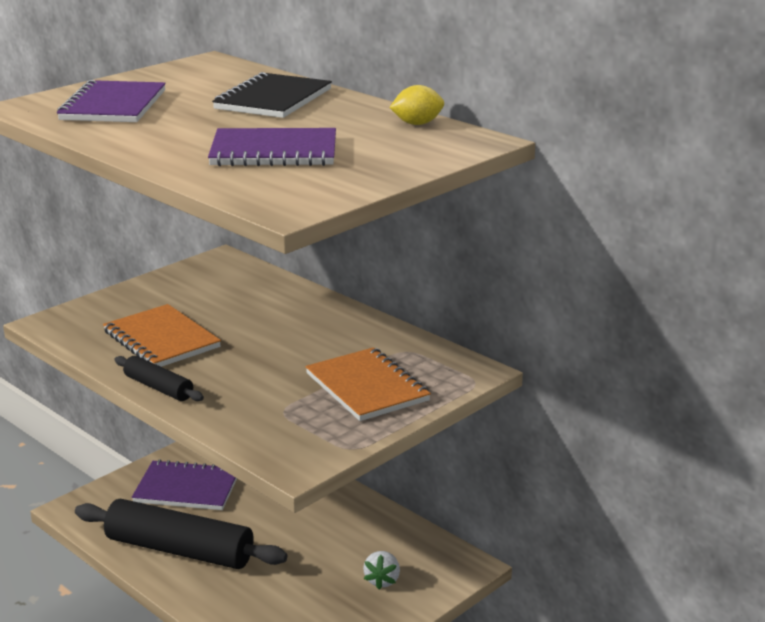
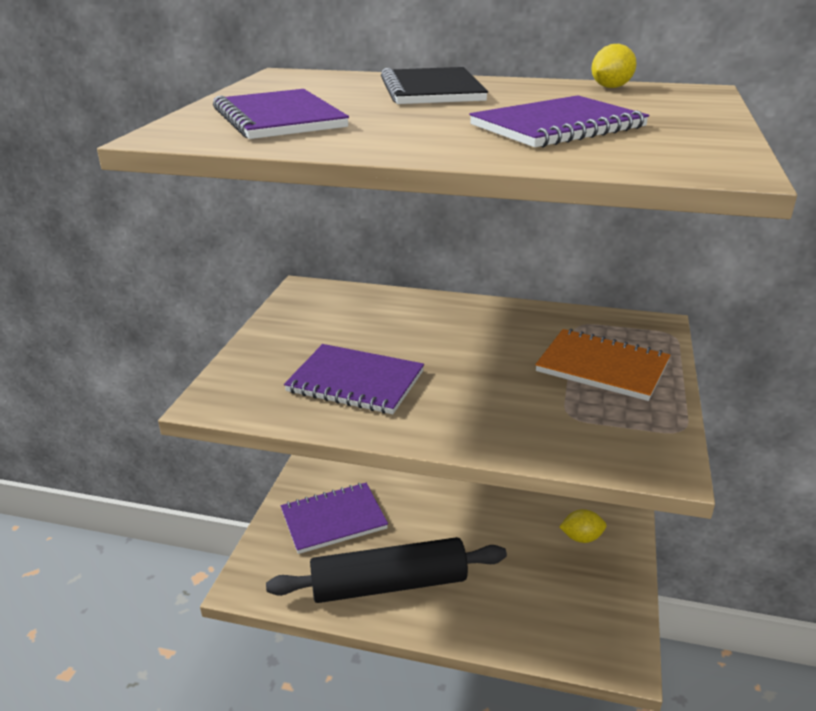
camera: 30 degrees left, 5 degrees up
(158, 388) = (423, 433): black rolling pin -> none
(161, 340) = (355, 382): orange notebook -> purple notebook
(382, 580) = (581, 538): white strawberry -> yellow lemon

